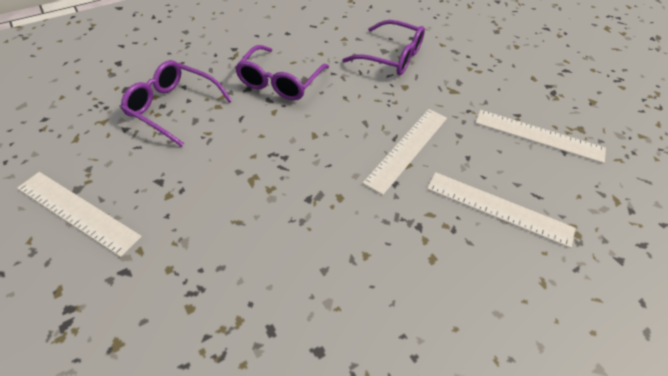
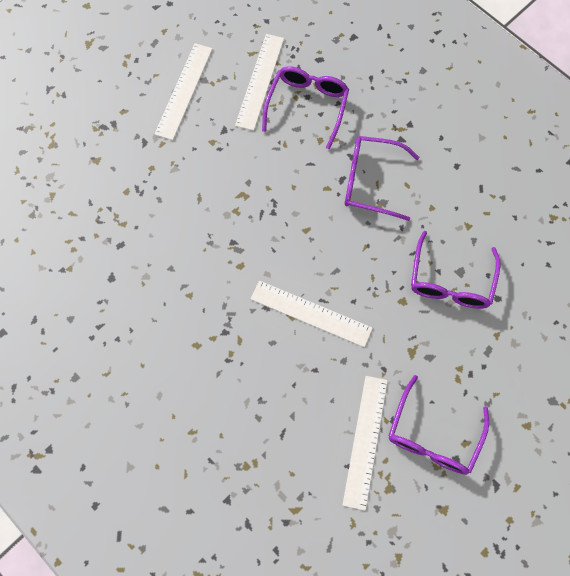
camera: 80 degrees right, 20 degrees up
(498, 208) = (259, 397): white ruler -> white ruler (260, 81)
(529, 94) = (433, 435): none -> purple glasses

